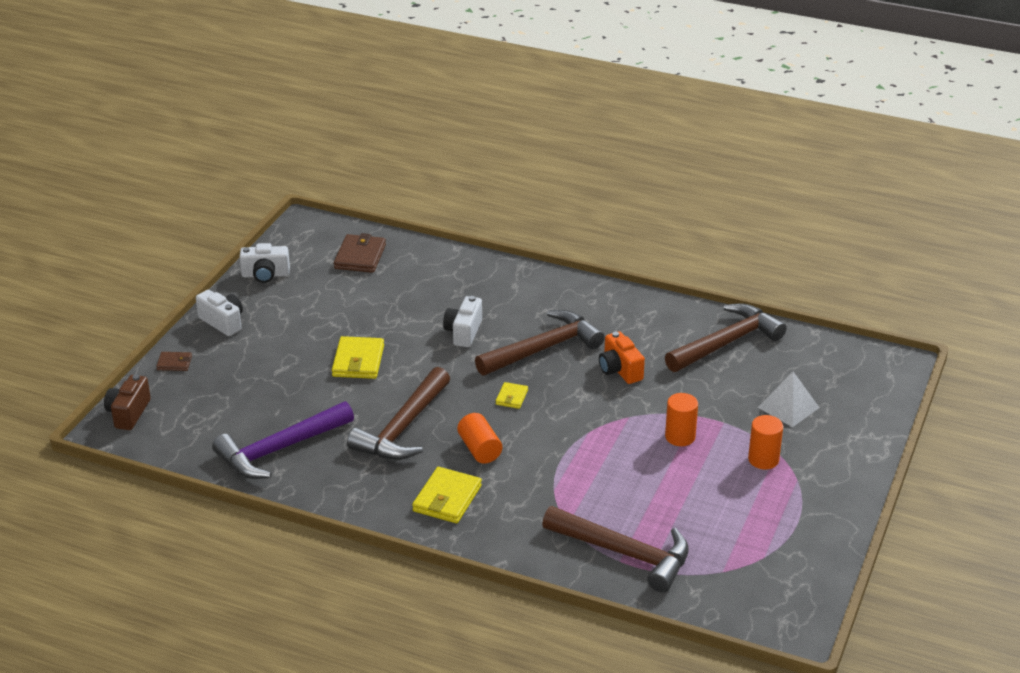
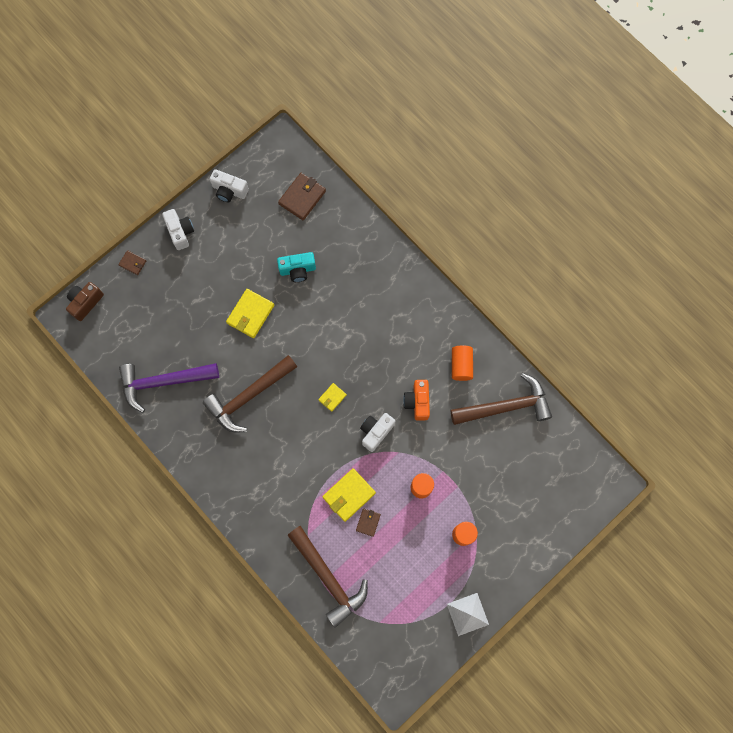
camera: 25 degrees right, 40 degrees up
(394, 311) = (297, 270): none -> turquoise camera
(447, 498) = (245, 477): yellow wallet -> yellow wallet (349, 495)
(463, 332) = (333, 314): white camera -> white camera (376, 432)
(479, 449) = (287, 440): orange cylinder -> orange cylinder (461, 365)
(543, 348) = (378, 356): brown hammer -> none
(637, 487) = (368, 522): none -> brown wallet
(788, 407) = (509, 492): white pyramid -> white pyramid (467, 614)

